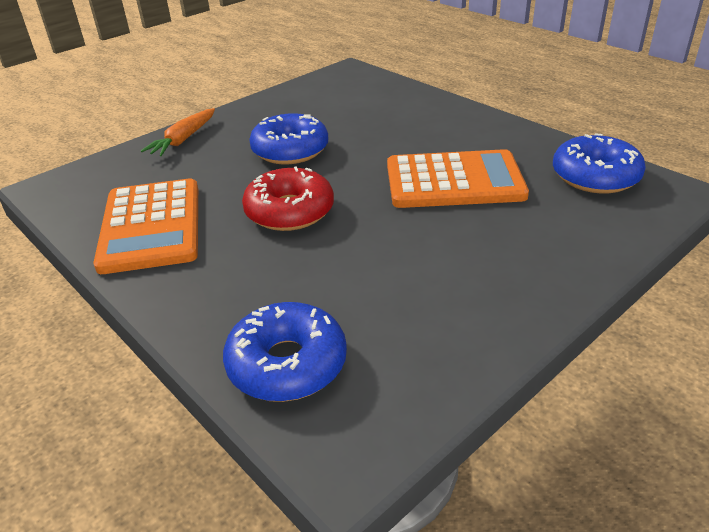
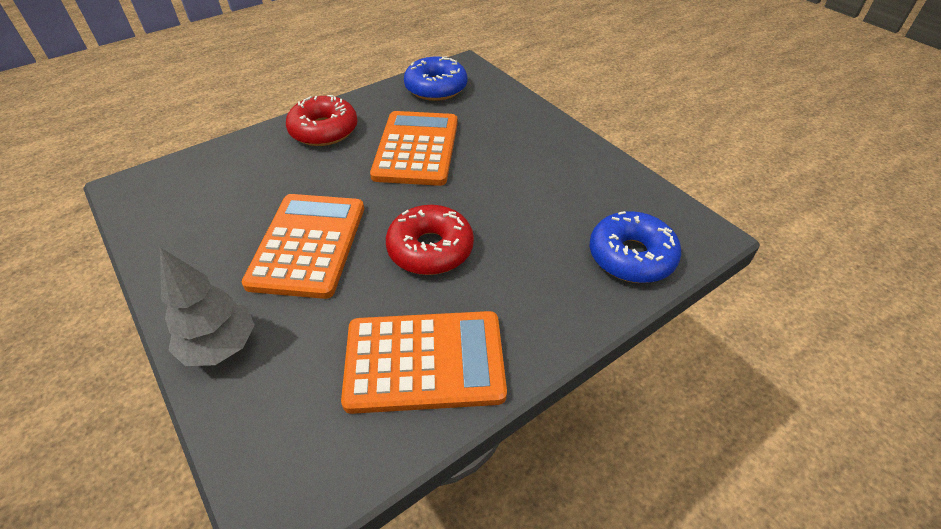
camera: 85 degrees left, 10 degrees up
(183, 139) = (221, 347): orange carrot -> grey tree
(290, 150) = (308, 245): blue donut -> orange calculator
(462, 126) = (324, 130): none -> red donut

